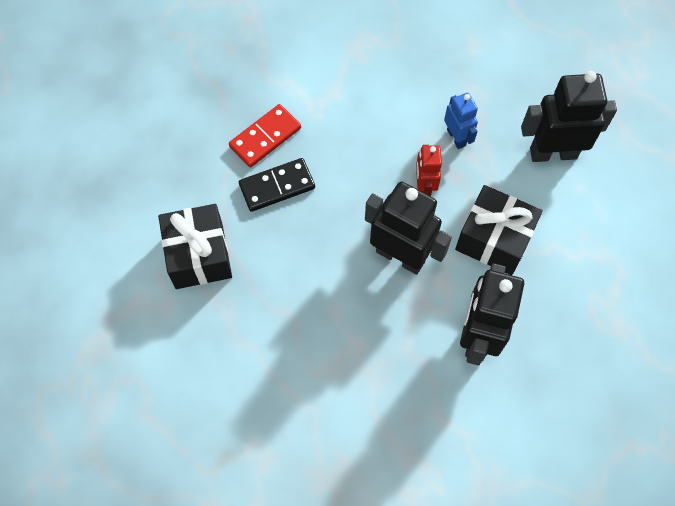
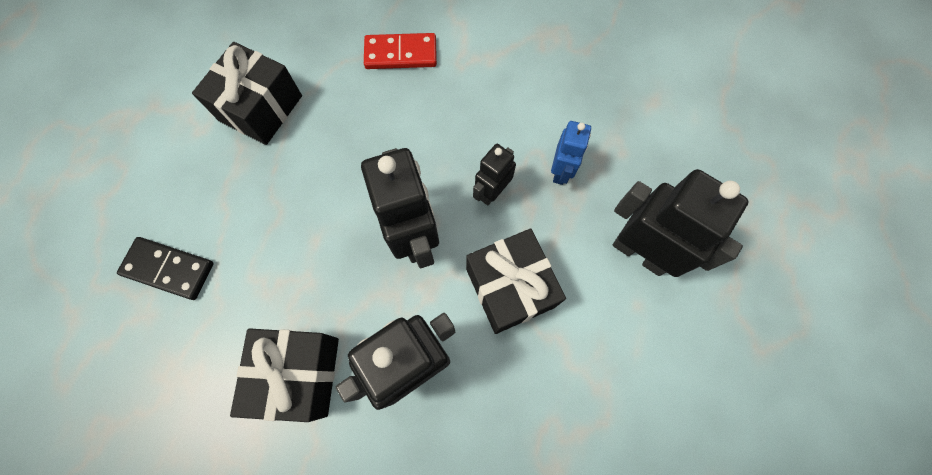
camera: 40 degrees right, 5 degrees up
(277, 186) = (372, 99): black domino -> black domino (169, 269)
(412, 403) = (299, 374): none -> black gift
(424, 186) = (492, 192): red robot -> black robot

